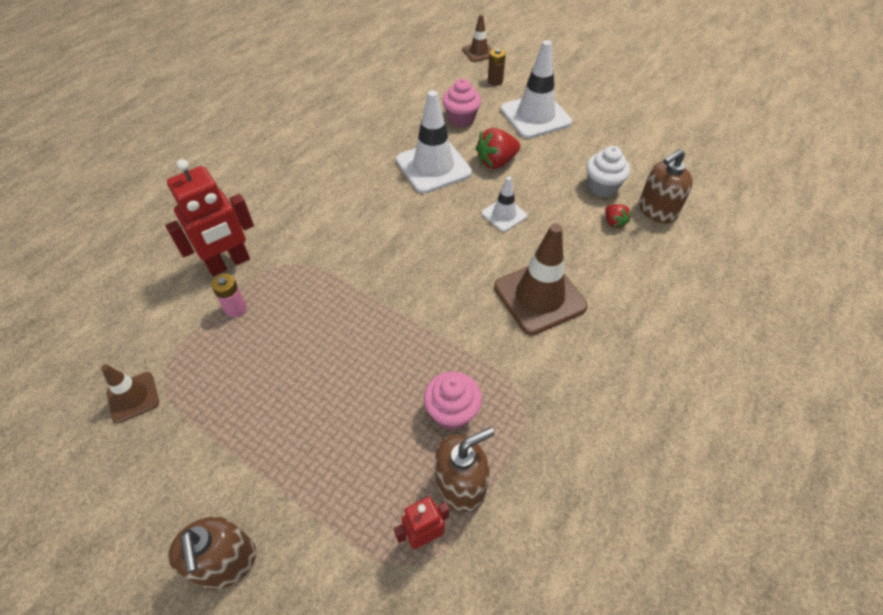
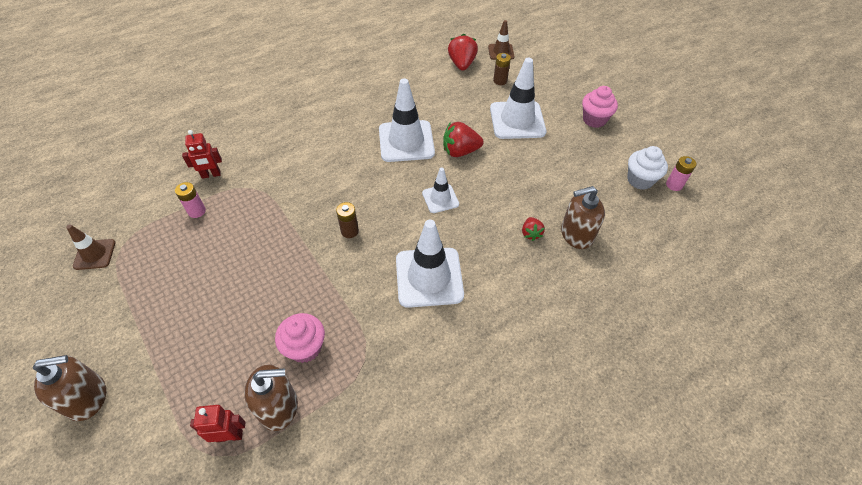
camera: 20 degrees right, 0 degrees up
(226, 562) = (87, 397): brown soap dispenser -> brown soap dispenser turned 105 degrees counterclockwise
(229, 263) = (211, 175): red robot -> red robot, size x0.56
(427, 276) = (349, 231): none -> brown battery
(445, 74) = (462, 64): none -> red strawberry
(461, 119) = (452, 107): pink cupcake -> pink cupcake (594, 120)
(539, 297) = (429, 277): brown traffic cone -> white traffic cone
(602, 187) = (539, 199): white cupcake -> white cupcake (640, 180)
(717, 138) = (674, 185): none -> pink battery

